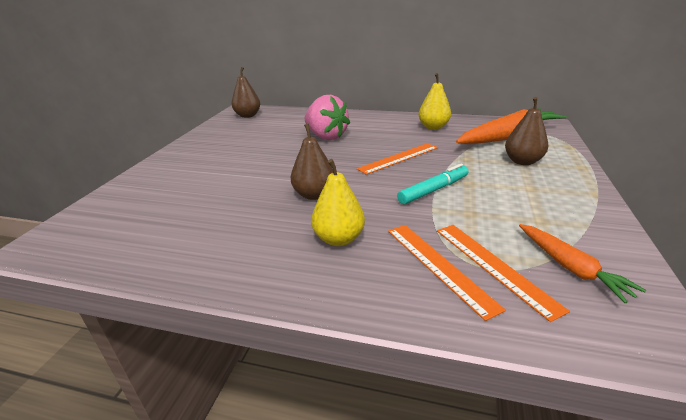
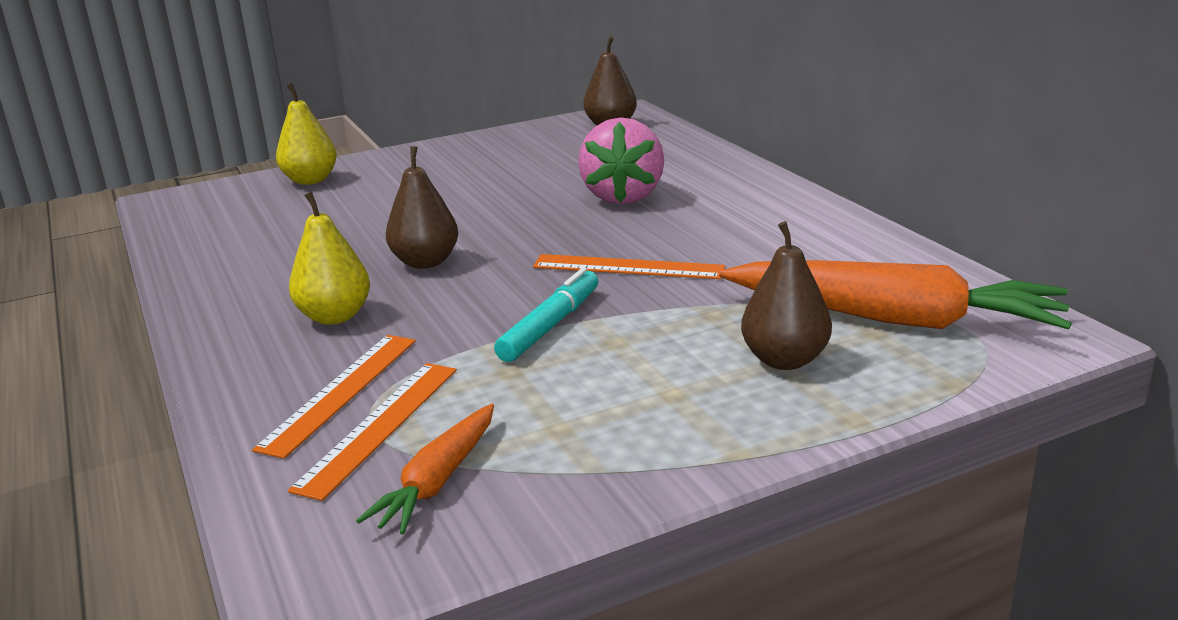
camera: 50 degrees right, 5 degrees down
(433, 127) = (815, 246): yellow pear -> yellow pear (310, 180)
(433, 190) = (550, 326): turquoise marker -> turquoise marker turned 75 degrees counterclockwise

